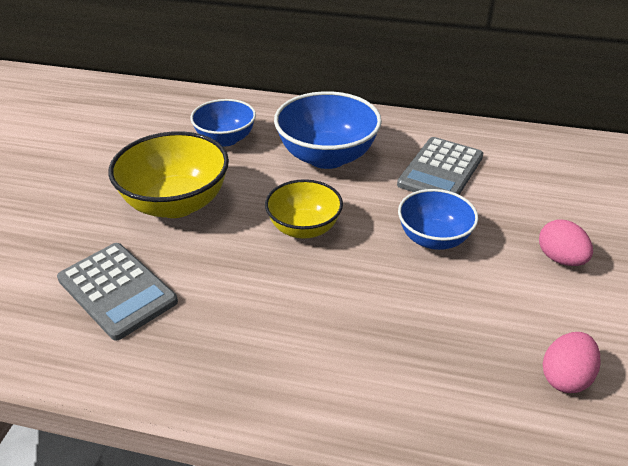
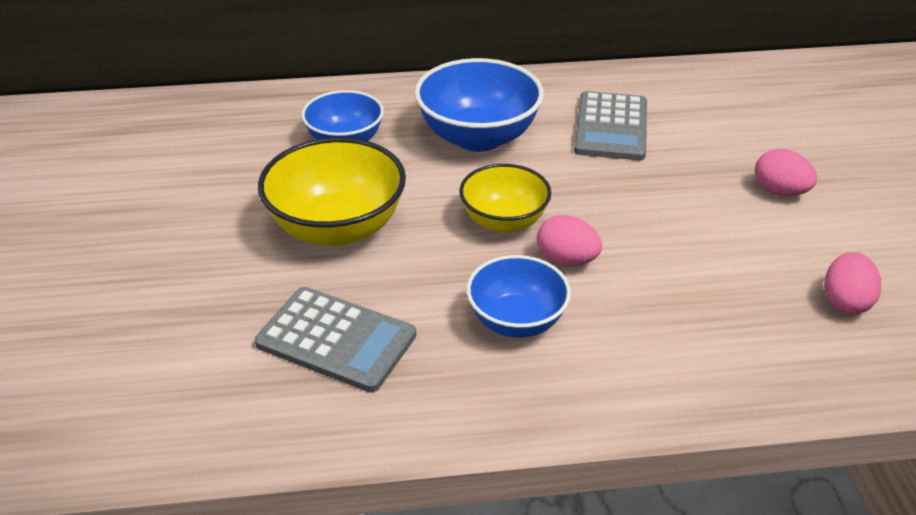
camera: 20 degrees left, 0 degrees up
(334, 273) = (566, 260): none -> pink egg
(433, 238) = (646, 200): blue bowl -> blue bowl (516, 321)

